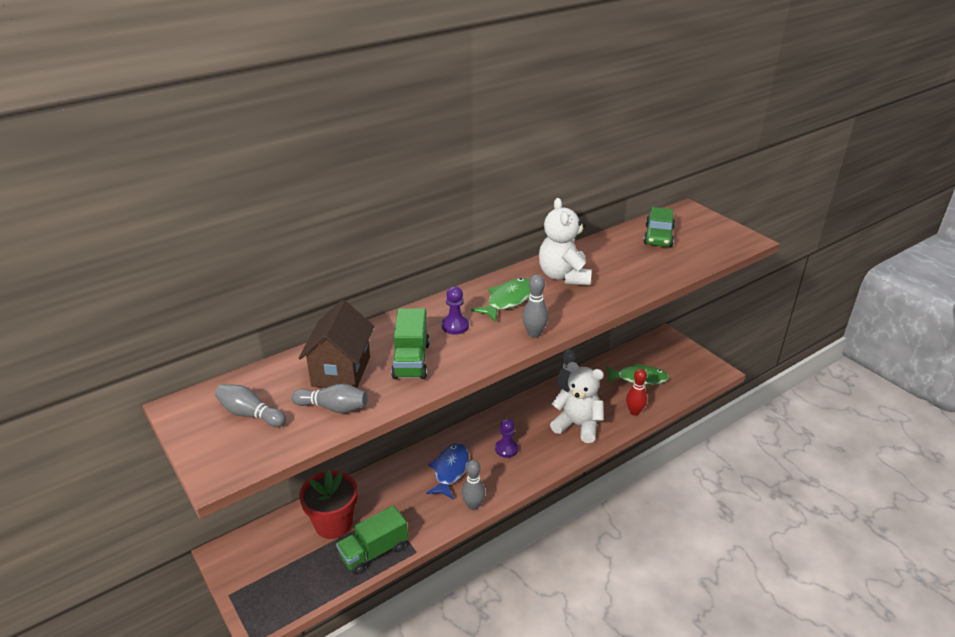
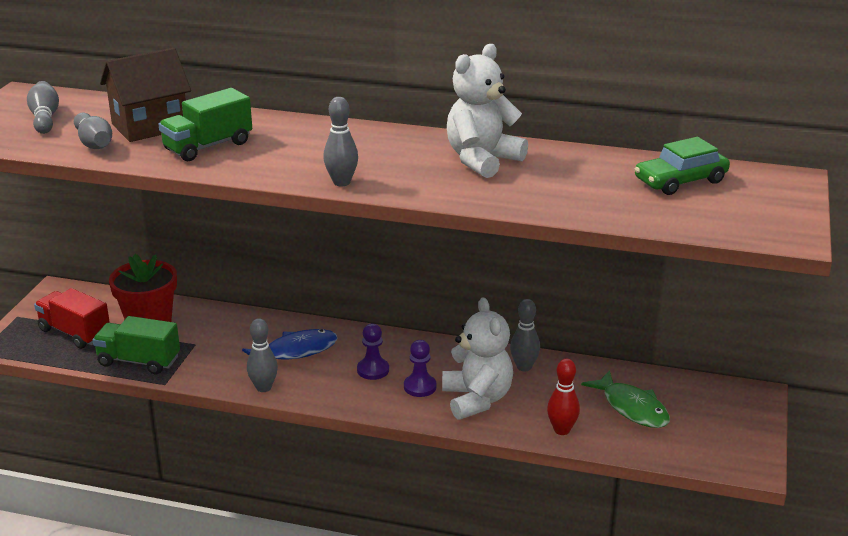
camera: 50 degrees right, 5 degrees down
(295, 570) = (75, 333): none -> red truck
(455, 326) = (295, 144): purple pawn -> purple pawn (420, 387)
(508, 300) = (383, 150): green fish -> none

